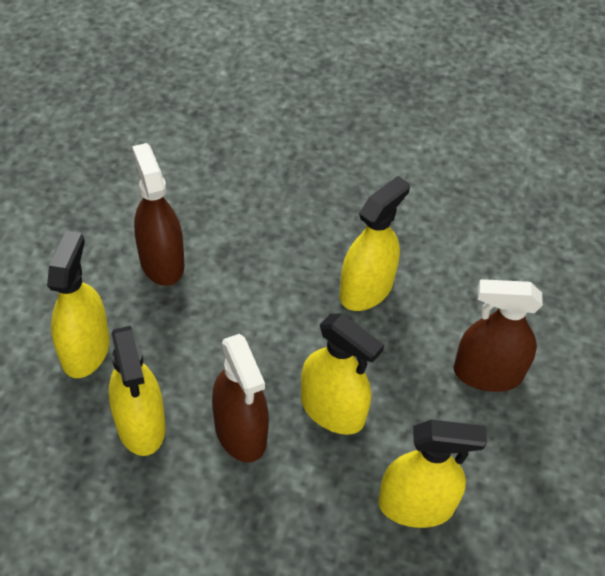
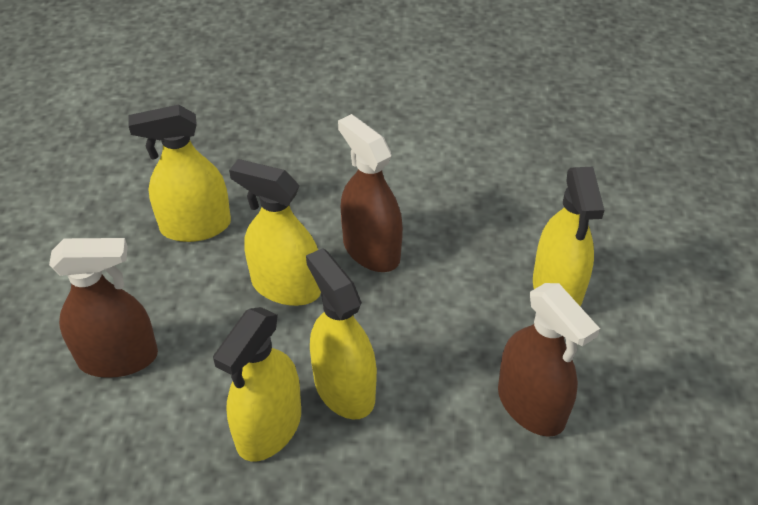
camera: 170 degrees right, 5 degrees down
(141, 424) = (466, 237): yellow spray bottle -> yellow spray bottle (344, 388)

